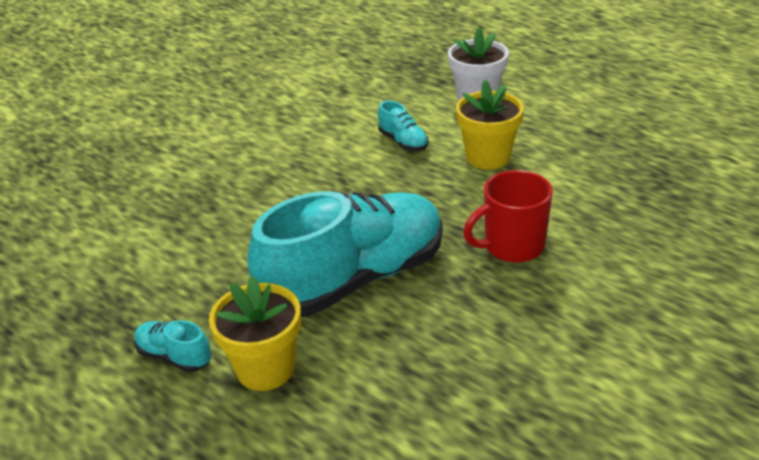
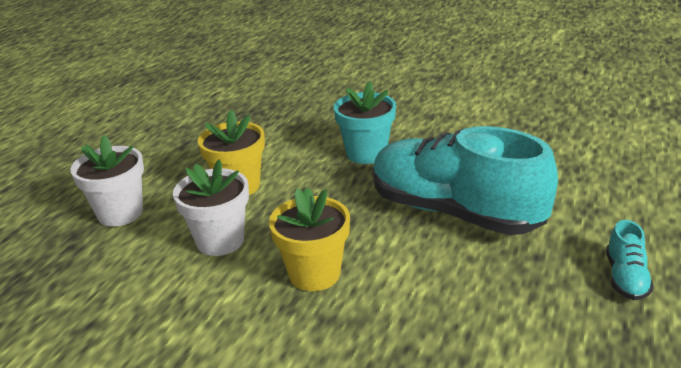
camera: 110 degrees left, 5 degrees down
(265, 369) = (587, 225): yellow flower pot -> yellow flower pot (314, 274)
(403, 142) = (220, 241): turquoise shoe -> white flower pot
(512, 246) = (366, 153): red mug -> turquoise flower pot

